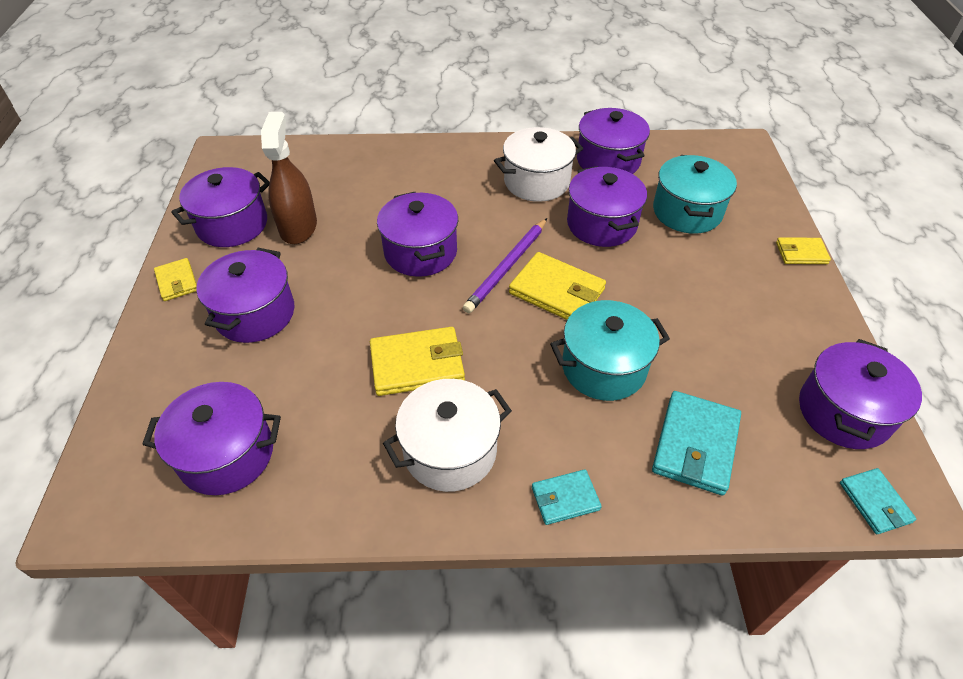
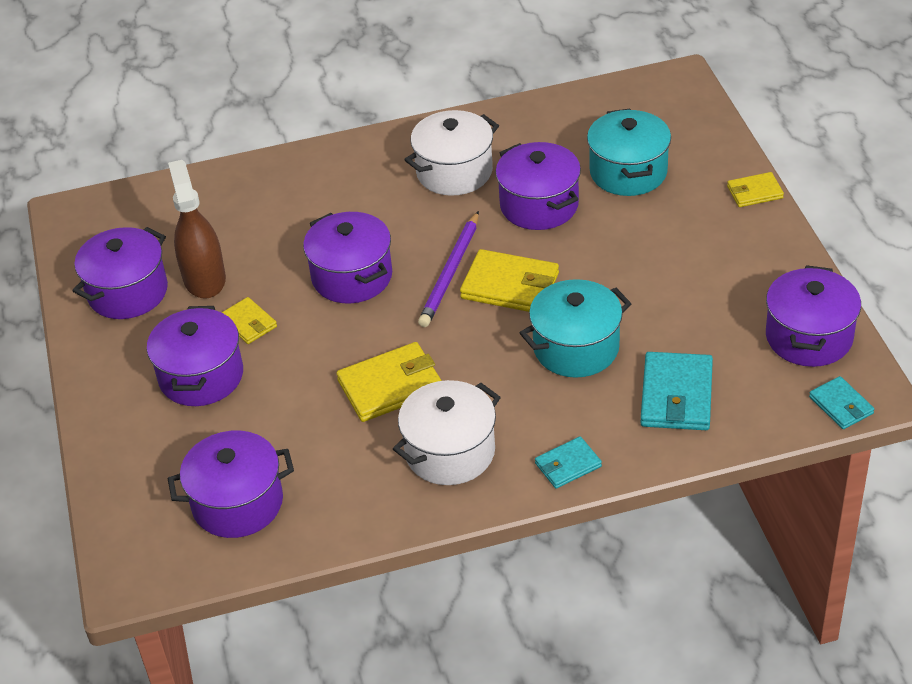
camera: 10 degrees left, 5 degrees down
(177, 282) = (99, 364): yellow wallet -> yellow wallet (248, 323)
(608, 161) = (528, 130): purple pot -> none

